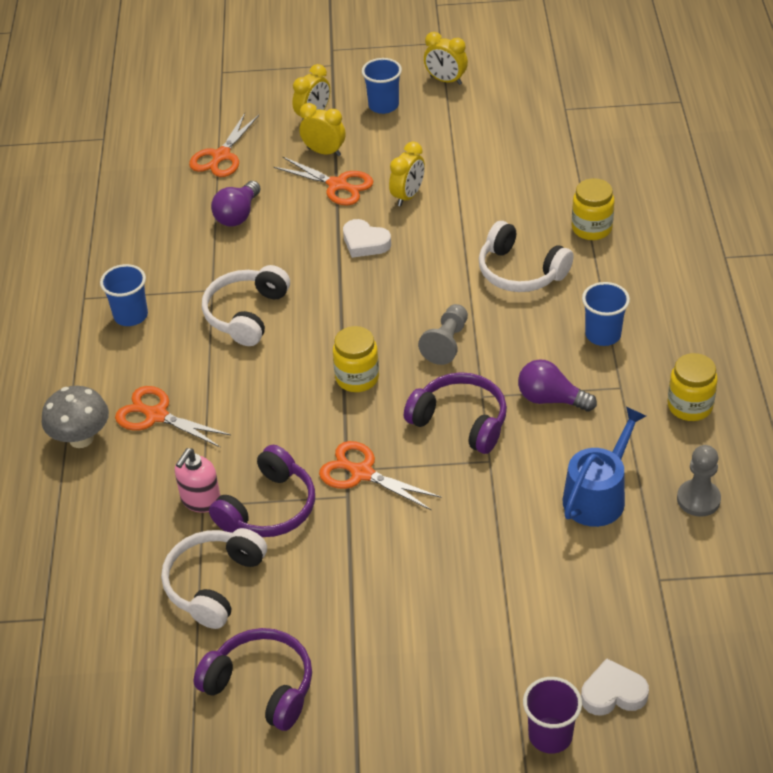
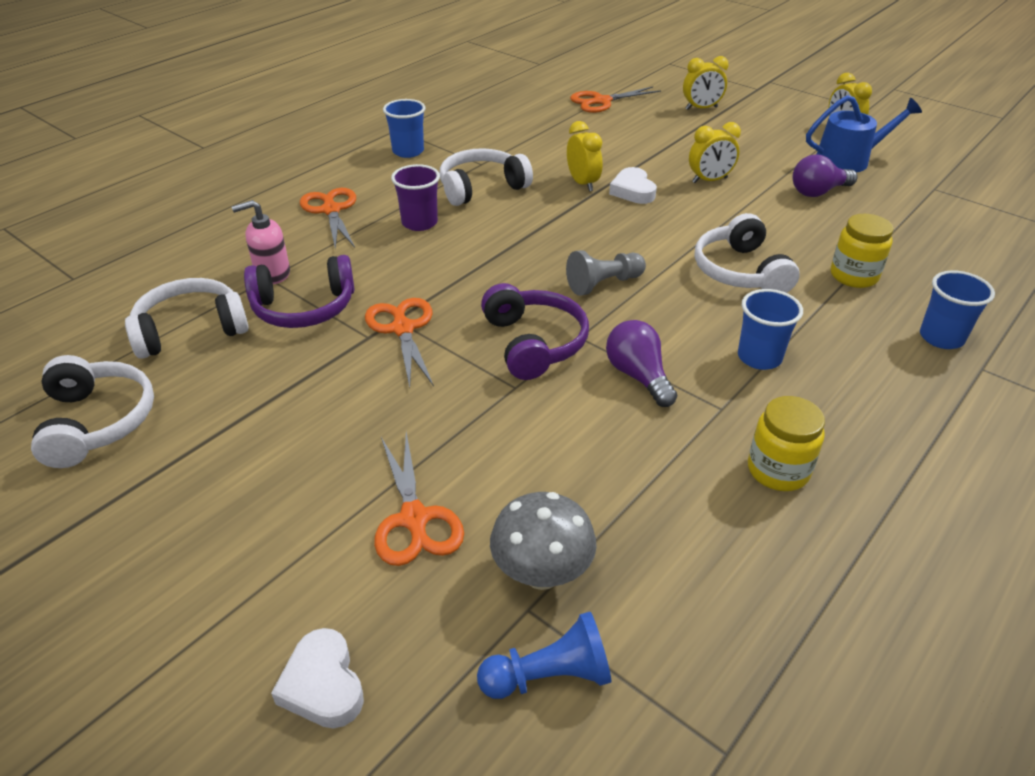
camera: 40 degrees right, 5 degrees down
(81, 438) = (268, 196): grey mushroom -> grey mushroom (542, 573)
(238, 215) = (564, 134): purple light bulb -> purple light bulb (818, 192)
(261, 686) = (97, 422): purple headphones -> white headphones
(324, 152) = (680, 129): yellow clock -> yellow clock (582, 183)
(337, 185) = (662, 150): orange scissors -> orange scissors (414, 519)
(357, 378) = (498, 266): yellow jar -> none
(383, 105) = (766, 124): blue cup -> blue cup (941, 337)
(550, 735) = (209, 670): purple cup -> purple cup (419, 223)
(598, 495) = (573, 483): blue watering can -> blue watering can (848, 160)
(613, 693) = (323, 685): white heart -> white heart turned 150 degrees counterclockwise
(698, 499) = (675, 563): grey pawn -> none
(706, 600) = (549, 676): none -> blue pawn

